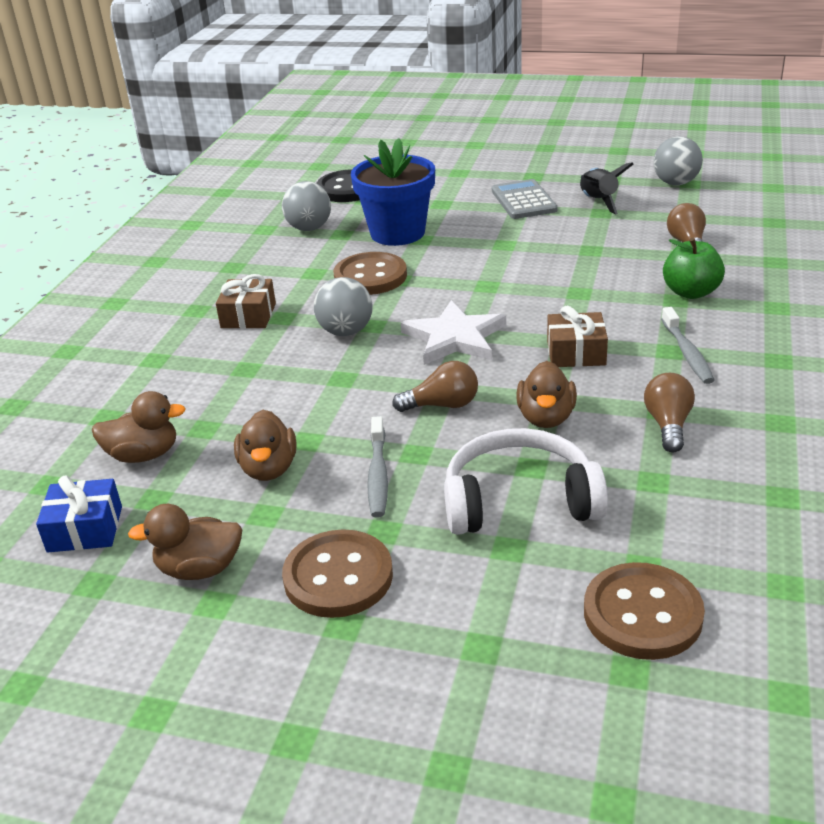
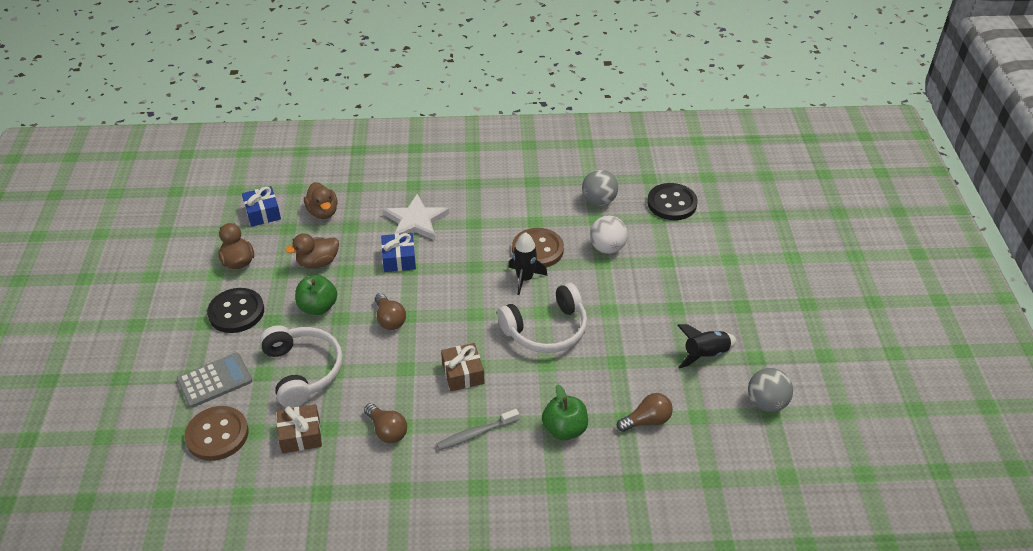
camera: 70 degrees right, 10 degrees up
(248, 315) = (471, 207): brown gift -> brown gift (301, 435)
(315, 386) = (399, 259): none -> blue gift
(338, 576) = (236, 312): brown button -> black button
(346, 331) = (463, 256): grey ball -> none
(378, 475) = (318, 307): grey toothbrush -> green apple
(397, 233) = (607, 248): blue flower pot -> white ball
(419, 291) = (525, 278): none -> black rocket
(454, 338) = (468, 309): white star -> white star (416, 221)
(520, 286) = (546, 330): none -> white headphones
(523, 201) = (690, 308): grey calculator -> grey calculator (215, 381)
(546, 417) = (384, 370): brown duck -> none
(668, 425) = (387, 431): brown light bulb -> brown light bulb turned 60 degrees clockwise

